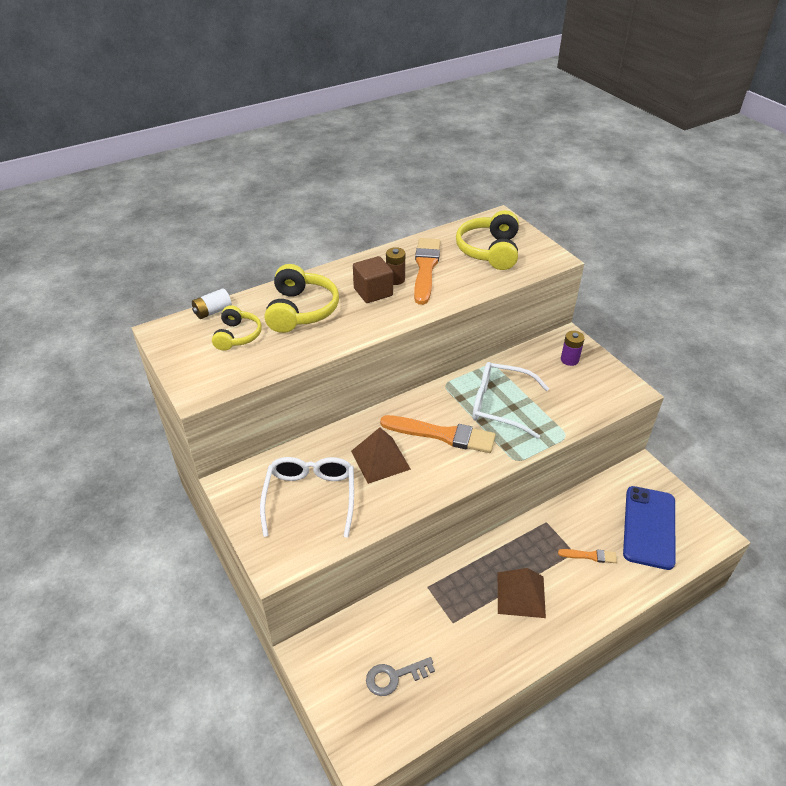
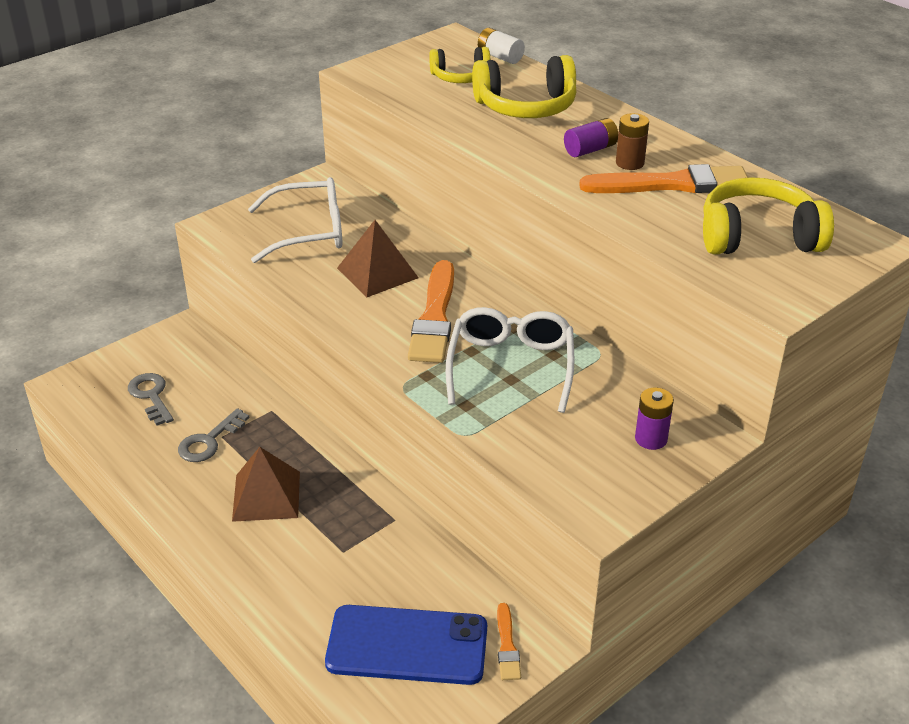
camera: 80 degrees right, 5 degrees down
(373, 292) = (590, 149): brown cube -> purple battery
(457, 631) = (209, 441): none -> grey key
(590, 556) = (339, 569): orange brush -> orange brush (507, 646)

